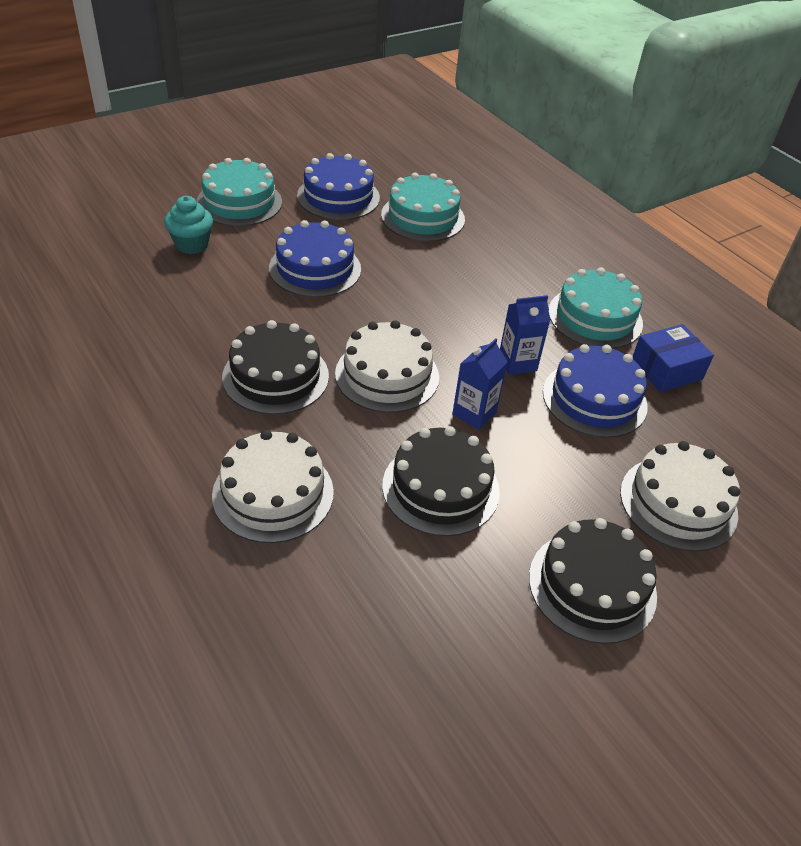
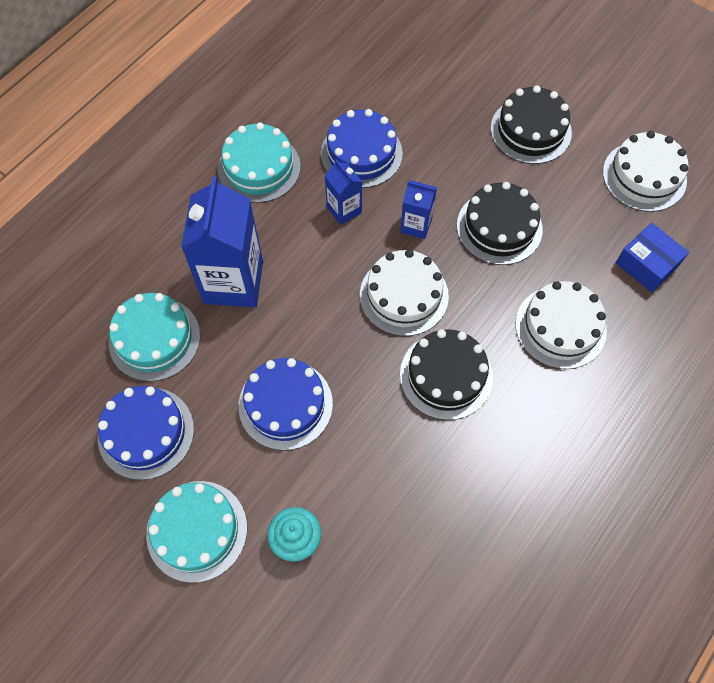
camera: 105 degrees left, 20 degrees up
(460, 270) = (233, 282): none -> blue carton
(666, 370) = (305, 113): blue box -> blue box (646, 264)
(678, 503) = (439, 95): white cake -> white cake (644, 176)

